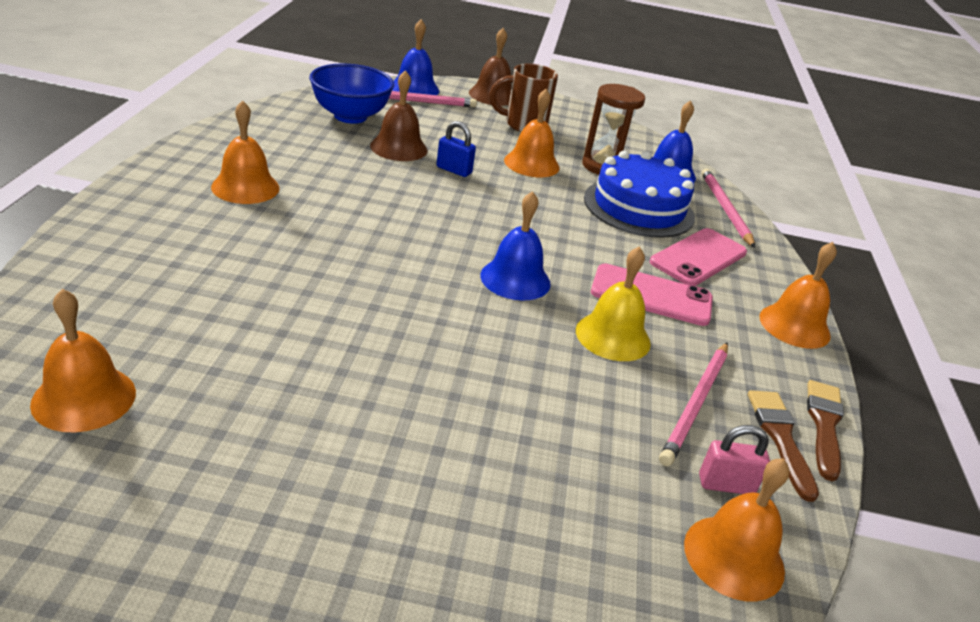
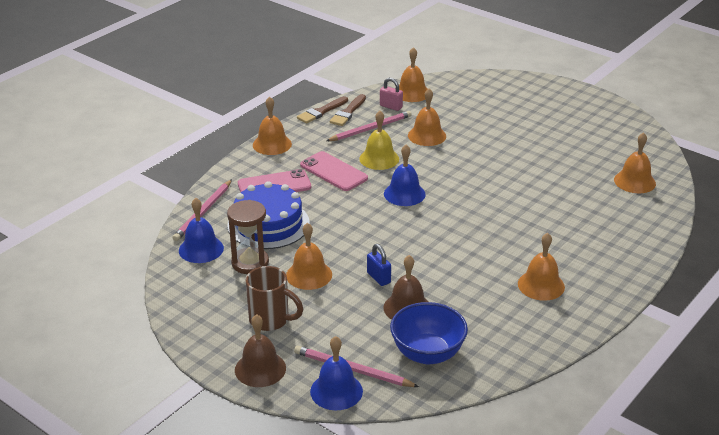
camera: 145 degrees left, 0 degrees up
(582, 415) = (427, 135): none -> orange bell

